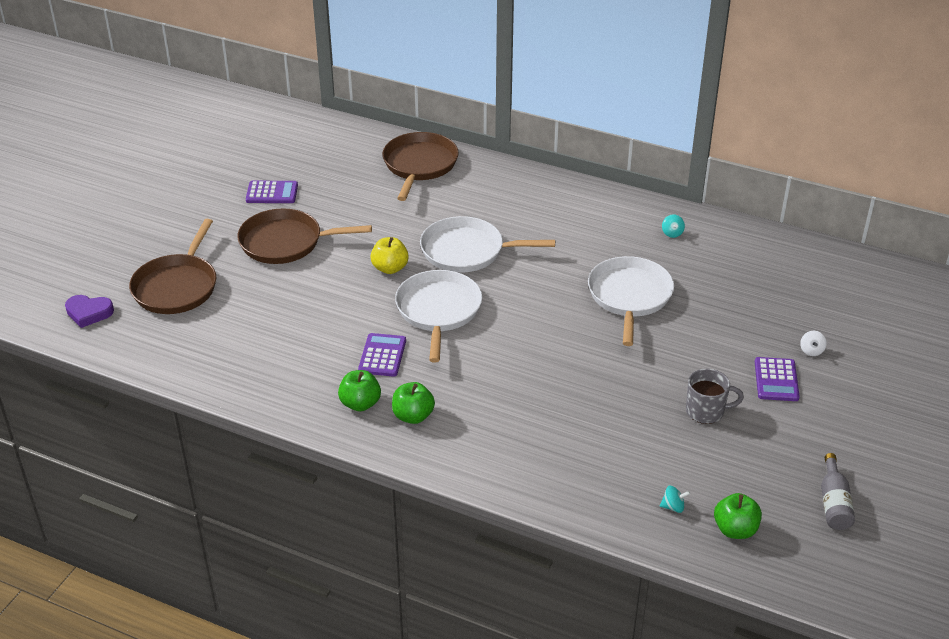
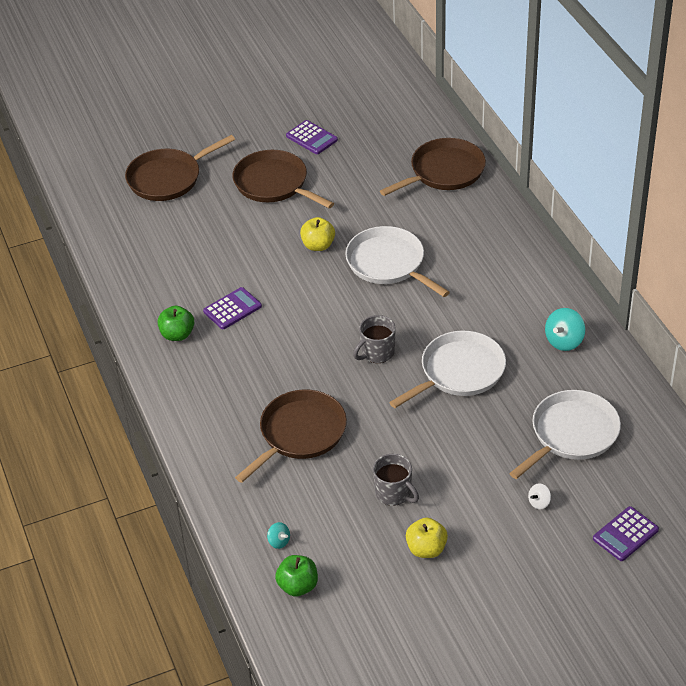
camera: 45 degrees right, 5 degrees up
(89, 313) = (96, 167): purple heart -> none
(413, 416) = (198, 365): green apple -> none
(438, 311) = (309, 298): white pan -> white pan (571, 434)
(549, 319) = (377, 353): none -> grey mug
(573, 415) = (300, 433): none -> brown pan
(672, 233) = (564, 341): turquoise spinning top -> turquoise spinning top, size x1.82
(776, 380) = (479, 506): purple calculator -> purple calculator (625, 534)
(785, 435) = (426, 549): none -> yellow apple
(834, 503) = (391, 619): grey bottle -> none

